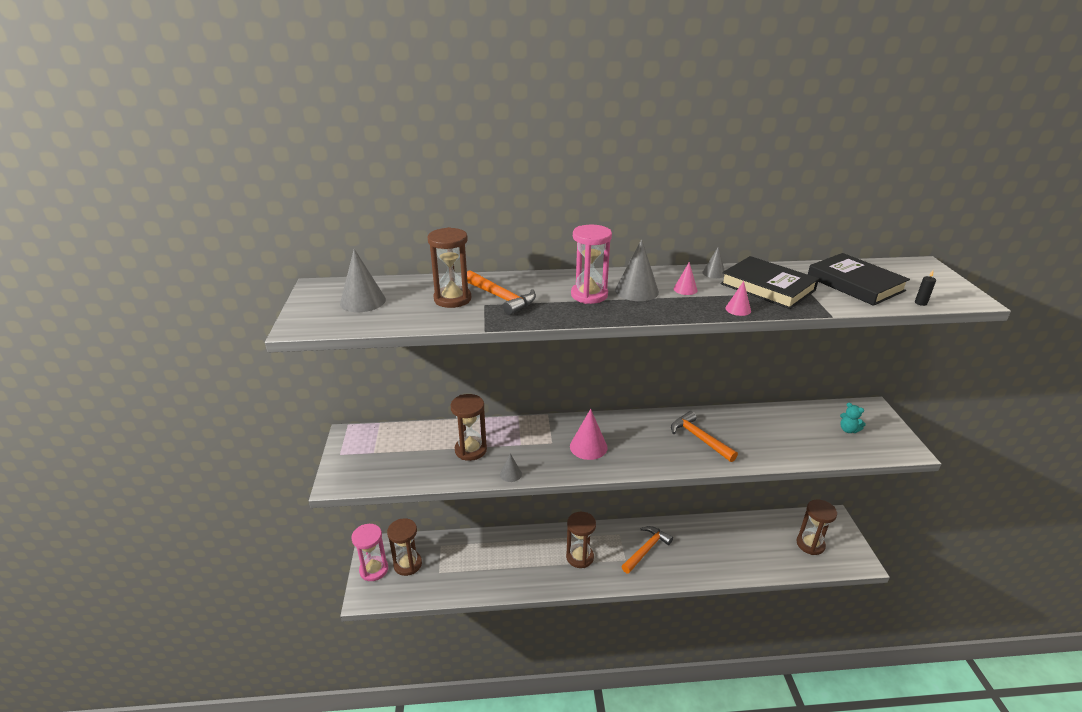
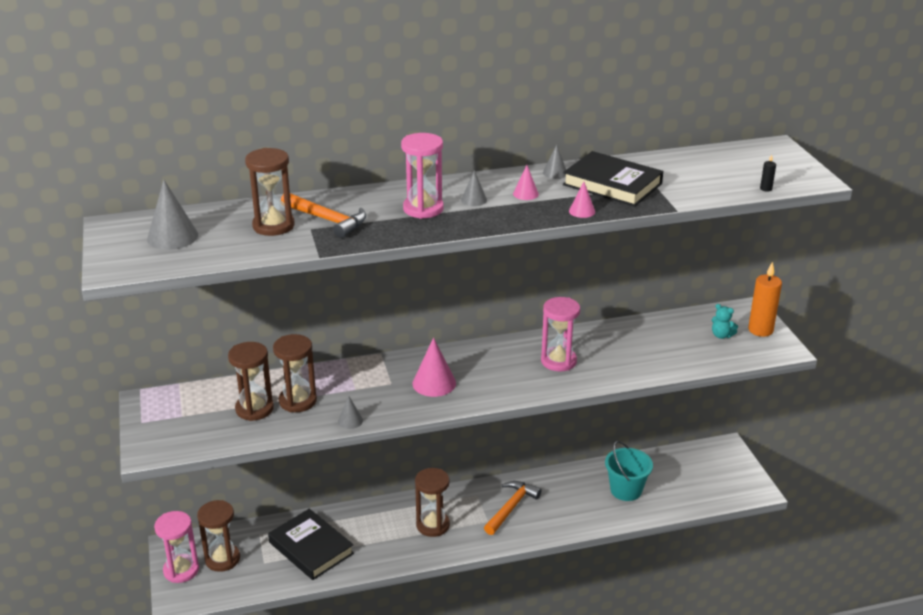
camera: 10 degrees left, 0 degrees up
(636, 291) = (474, 200): grey cone -> grey cone, size x0.55
(699, 438) = (558, 361): orange hammer -> pink hourglass
(745, 546) = (626, 490): none -> turquoise bucket
(810, 544) = (700, 479): brown hourglass -> brown hourglass (254, 409)
(855, 284) = (703, 173): black book -> black book (311, 548)
(884, 428) = (760, 330): none -> orange candle

